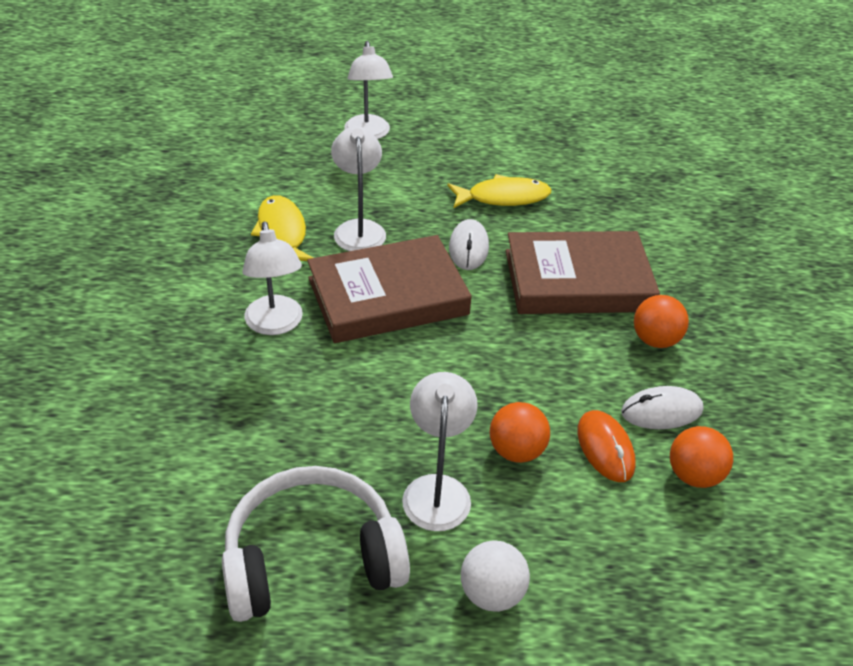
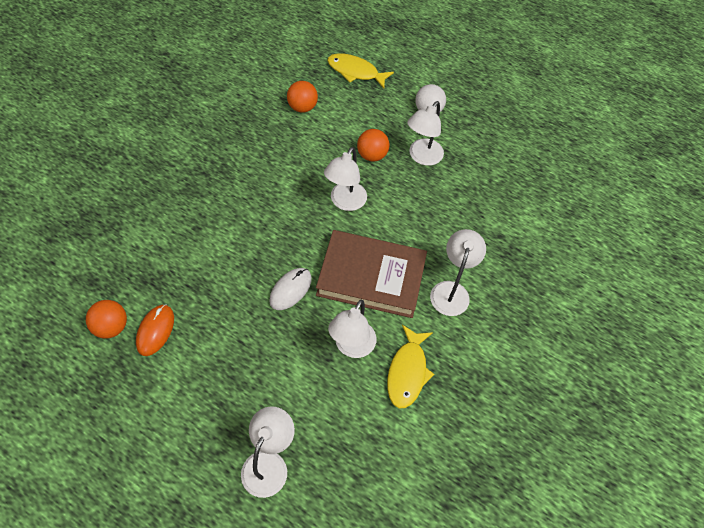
camera: 150 degrees left, 15 degrees up
(312, 558) = (494, 157): white headphones -> none
(493, 364) = (345, 202): none -> white lamp
(503, 197) = (226, 323): yellow fish -> yellow fish (355, 72)
(577, 281) = (247, 229): brown book -> none
(605, 448) = (329, 136): orange mouse -> orange mouse (155, 331)
(655, 340) = (246, 172): orange ball -> orange ball (111, 327)
(661, 411) = (285, 138): white mouse -> none

